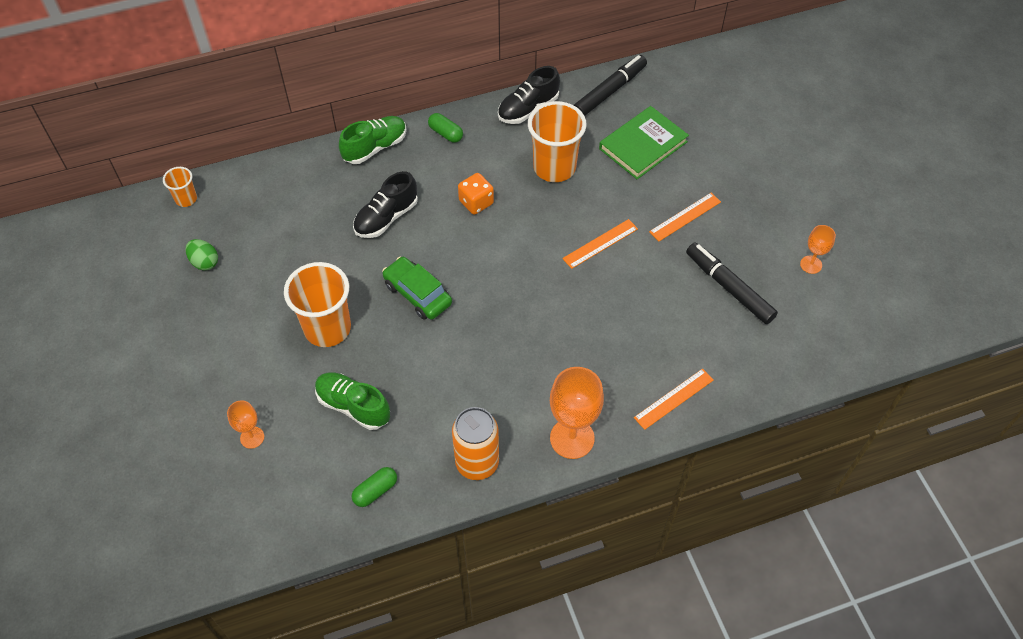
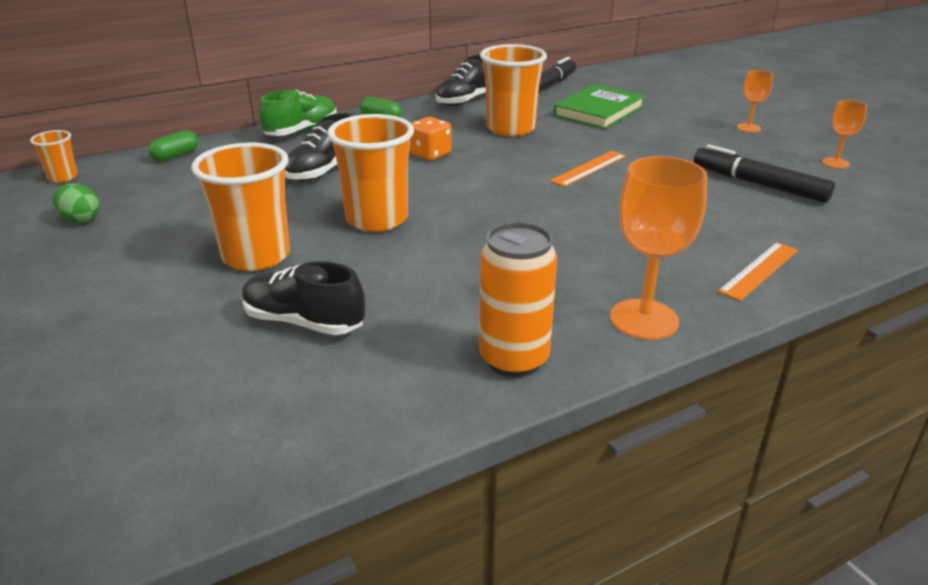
camera: 10 degrees left, 25 degrees down
(252, 437) = (137, 372): orange goblet -> orange goblet (748, 128)
(353, 406) = (304, 322): green shoe -> black shoe
(375, 491) = (356, 410): green capsule -> green capsule (176, 156)
(417, 294) = (377, 219): green car -> orange cup
(685, 217) = (673, 146): orange ruler -> none

